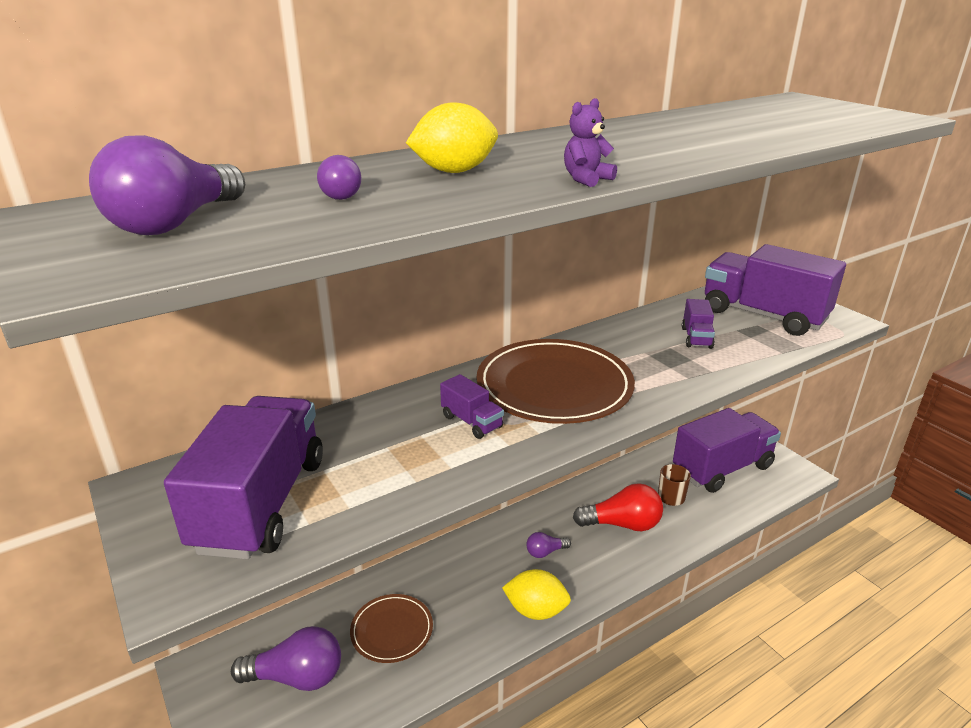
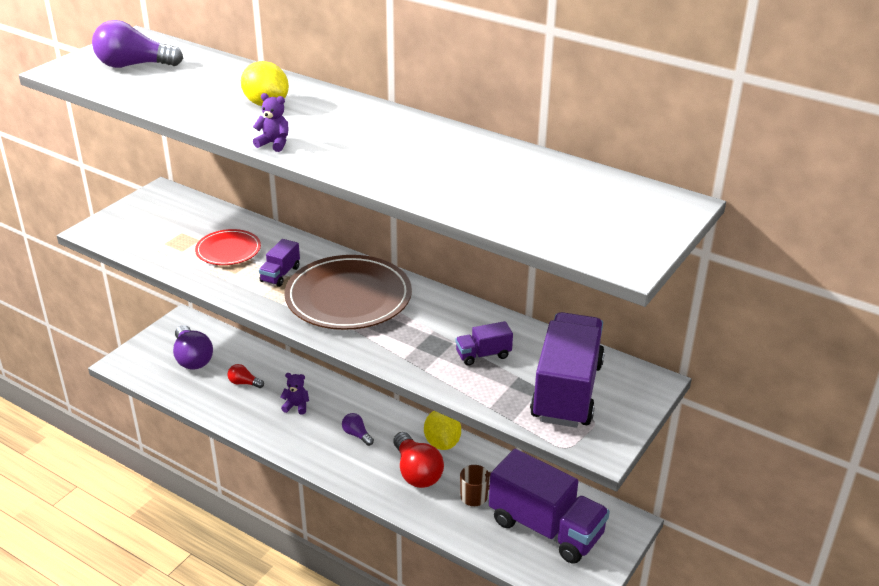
camera: 65 degrees right, 5 degrees up
(261, 503) = (164, 230): purple truck -> none
(342, 194) = (200, 87): purple light bulb -> none
(378, 452) = (228, 250): none -> red plate
(392, 630) = (244, 383): brown plate -> red light bulb
(468, 590) = (296, 406): none -> purple teddy bear
(536, 610) = (294, 444): yellow lemon -> yellow lemon (442, 442)

